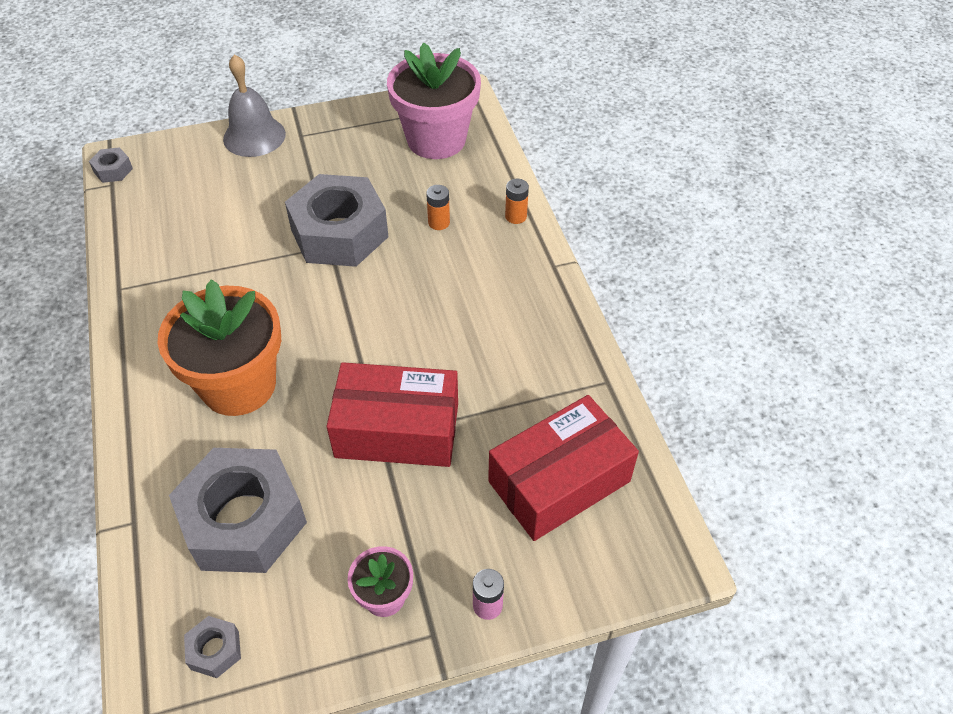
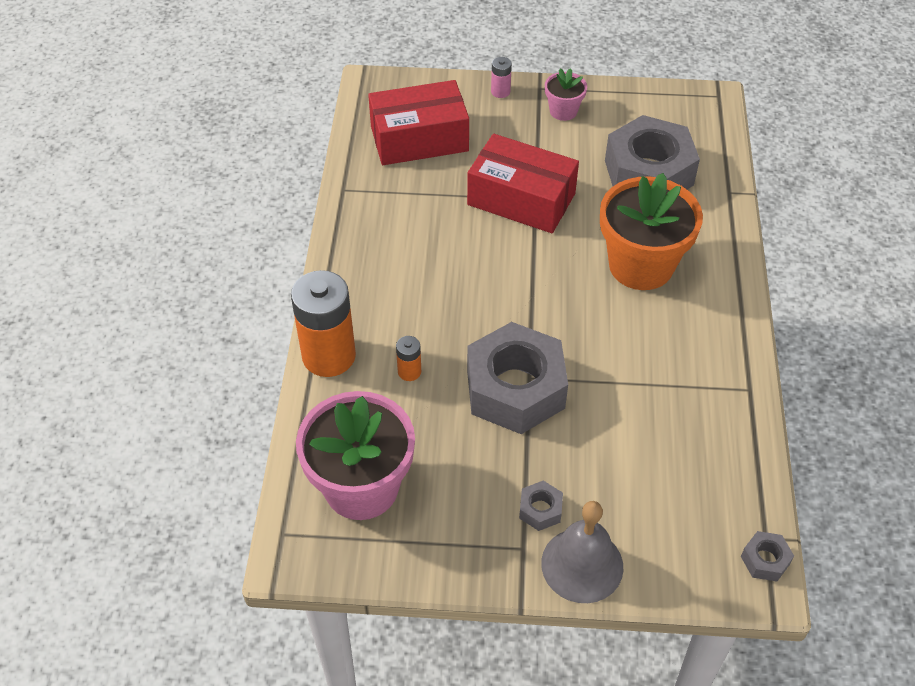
camera: 160 degrees left, 0 degrees up
(215, 650) = (675, 113): grey nut -> grey nut (540, 510)
(516, 216) = (329, 356): orange battery -> orange battery, size x2.29

